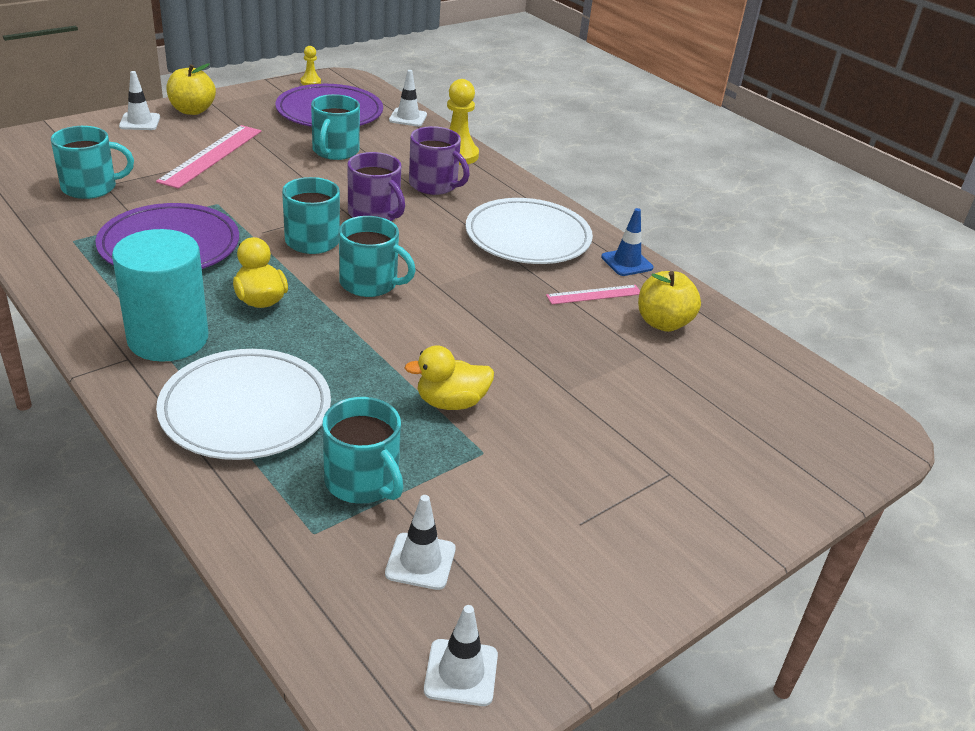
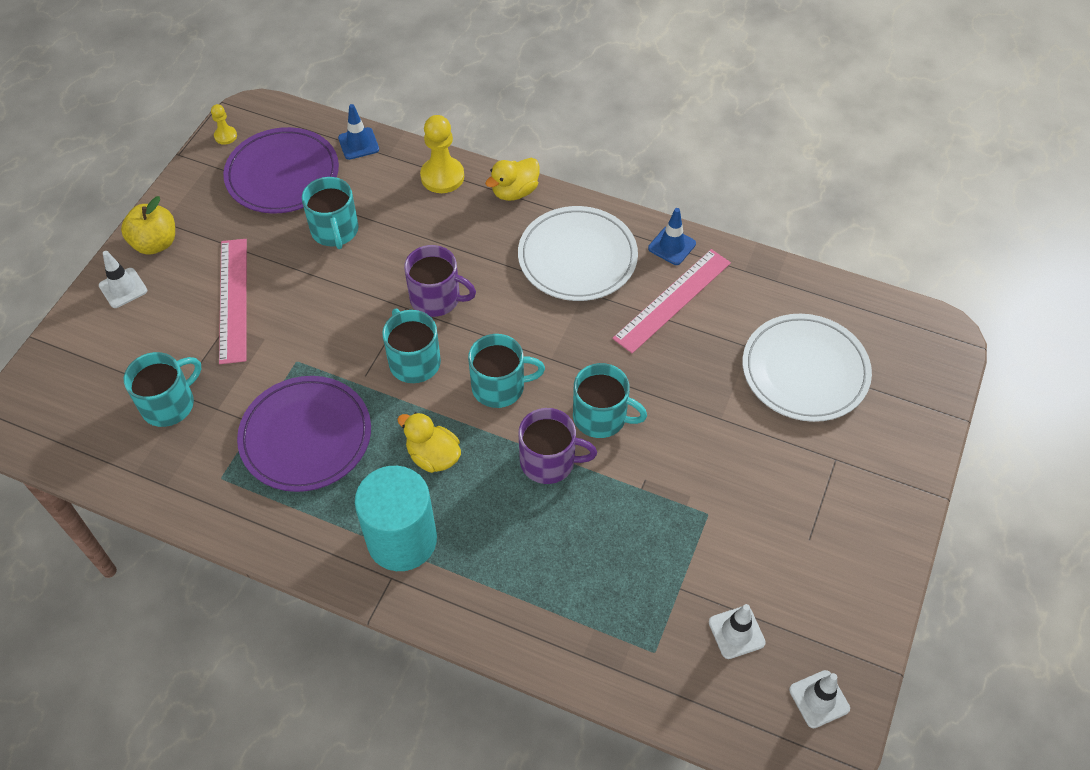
camera: 25 degrees left, 20 degrees up
(245, 409) = (520, 574): white plate -> white plate (805, 371)
(362, 481) = (650, 589): turquoise mug -> turquoise mug (601, 417)
(408, 117) = (358, 144): white traffic cone -> blue traffic cone
(434, 185) = (454, 231): purple mug -> purple mug (549, 461)
(451, 402) = (653, 479): yellow duck -> yellow duck (515, 192)
(594, 295) = (672, 300): pink ruler -> pink ruler, size x1.75
(663, 323) = (741, 304): yellow apple -> none

